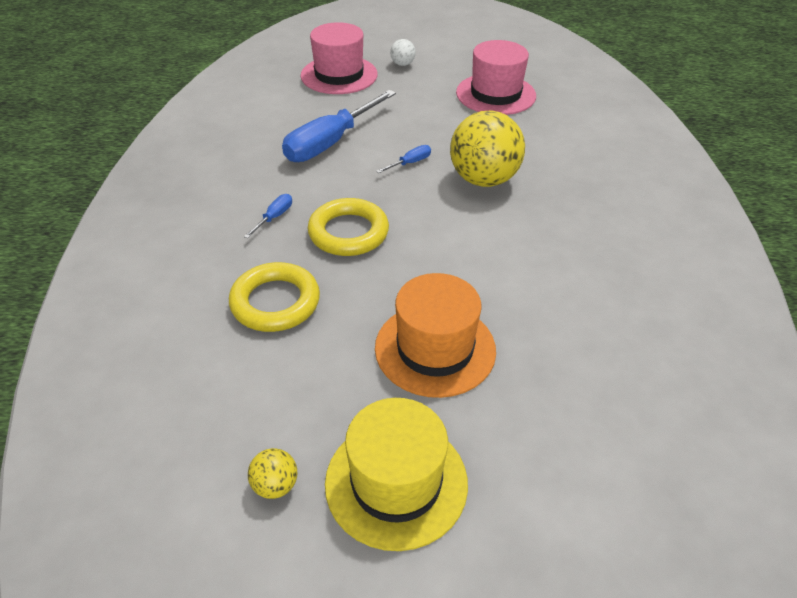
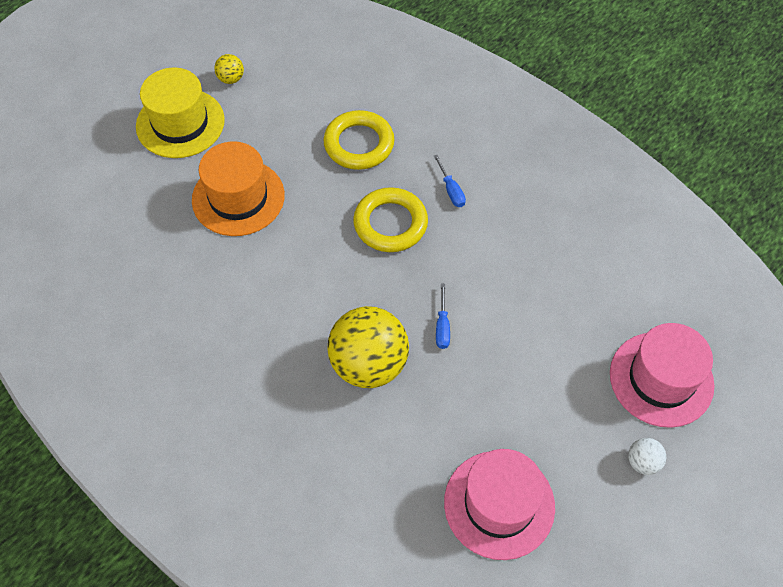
camera: 130 degrees right, 15 degrees up
(330, 143) = (527, 288): blue screwdriver -> none

